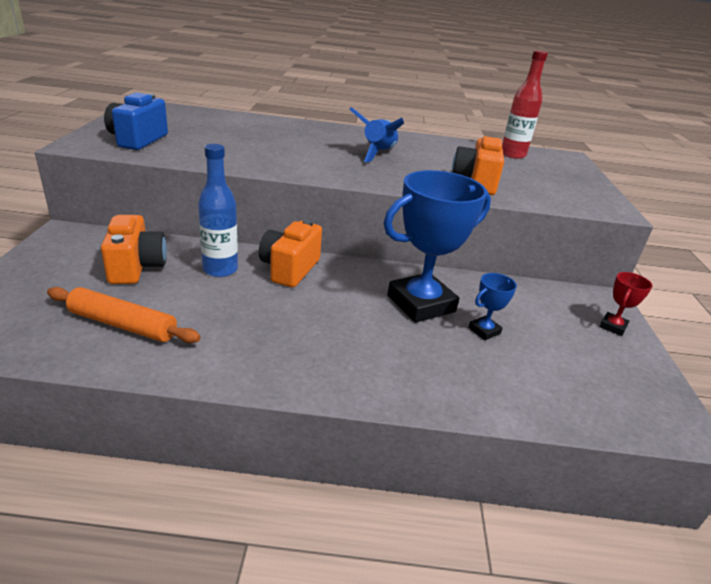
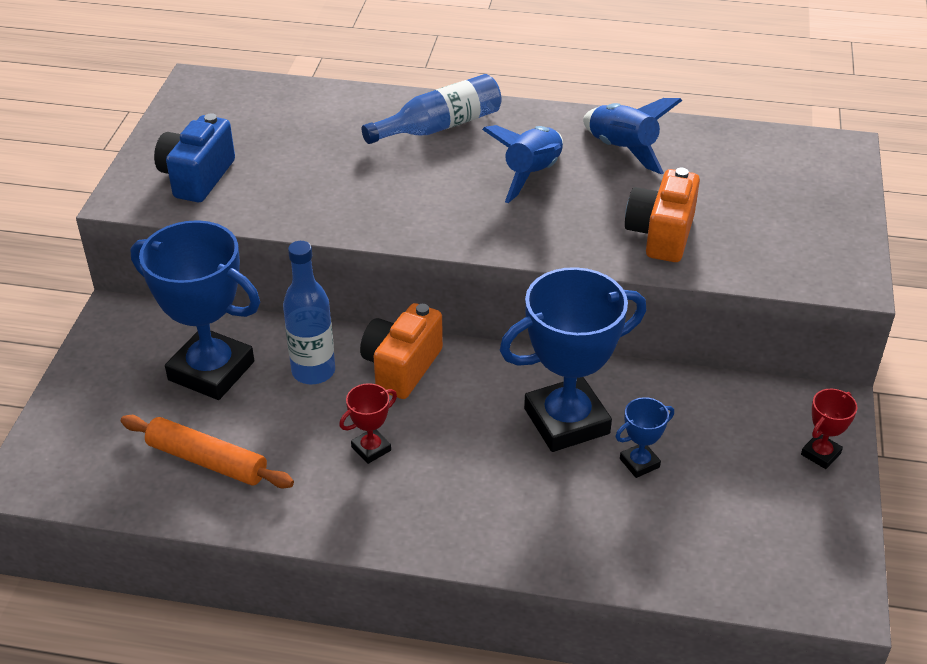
camera: 10 degrees right, 10 degrees up
(136, 267) = (211, 371): orange camera -> blue trophy
(268, 318) = (371, 448): none -> red trophy
(312, 132) = (439, 126): none -> blue bottle
(434, 148) = (622, 150): none -> blue rocket
(512, 155) = (747, 154): red bottle -> none

